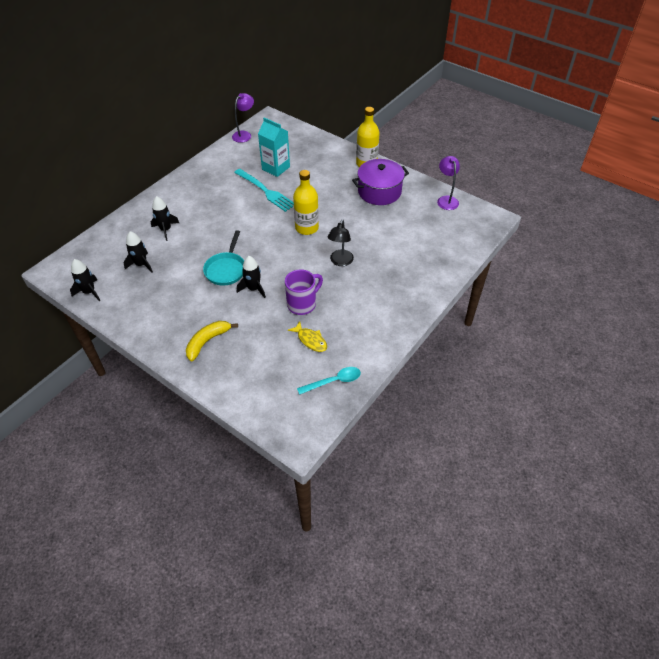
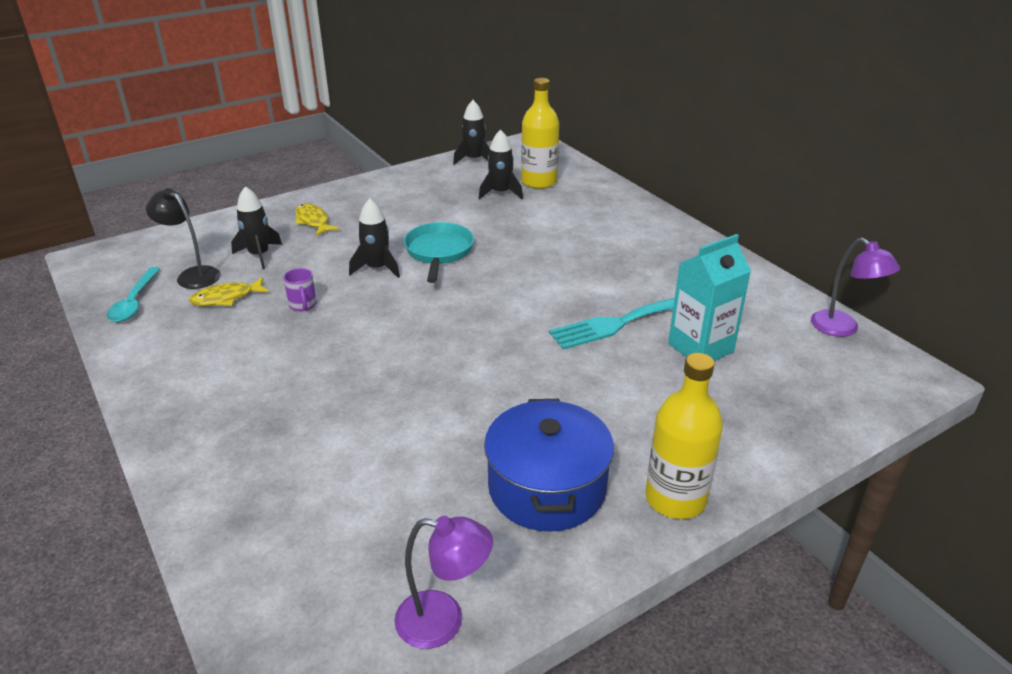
camera: 110 degrees right, 15 degrees down
(166, 230) = (566, 216): black rocket -> black rocket (259, 255)
(207, 341) = (313, 221): yellow banana -> yellow fish
(226, 269) = (439, 252): turquoise pan -> turquoise pan turned 60 degrees clockwise
(302, 304) = (303, 305): purple mug -> purple mug, size x0.54
(306, 228) = (484, 348): yellow bottle -> yellow bottle (539, 182)
(340, 262) = (363, 367): black lamp -> black lamp (192, 275)
(379, 192) = (547, 488): purple pot -> blue pot

